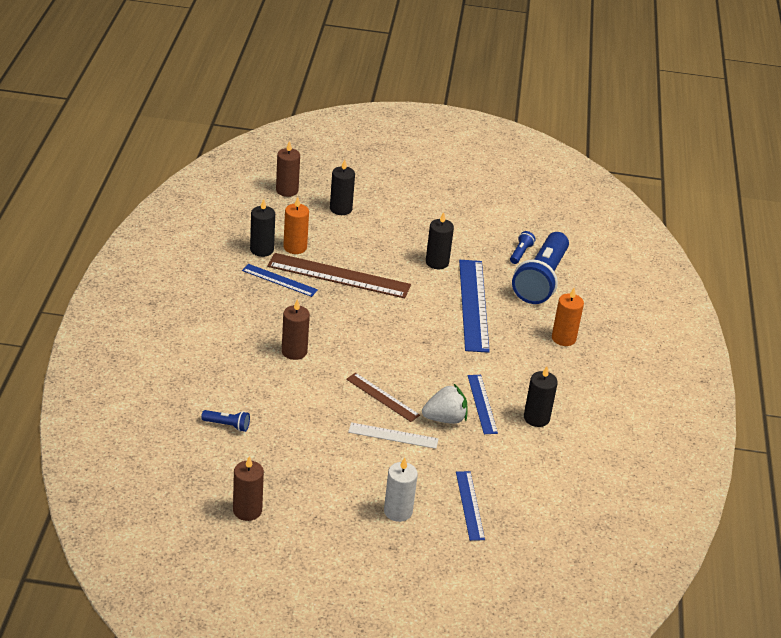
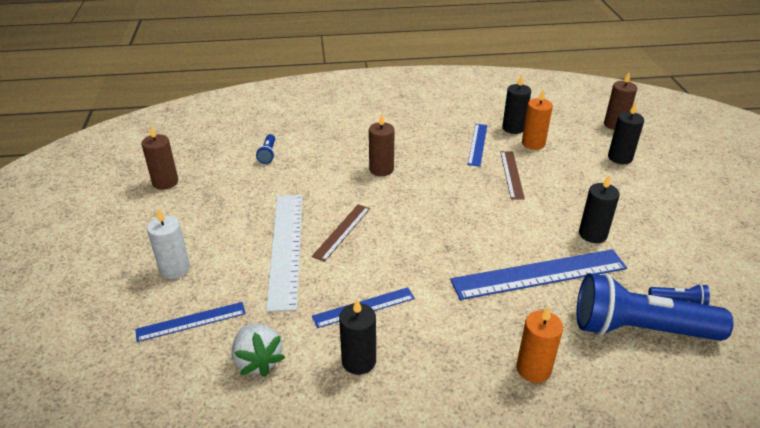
camera: 80 degrees right, 0 degrees up
(338, 276) = (511, 174): brown ruler -> brown ruler, size x0.55
(393, 435) = (286, 248): white ruler -> white ruler, size x1.81
(445, 419) = (326, 281): white strawberry -> white strawberry (258, 361)

